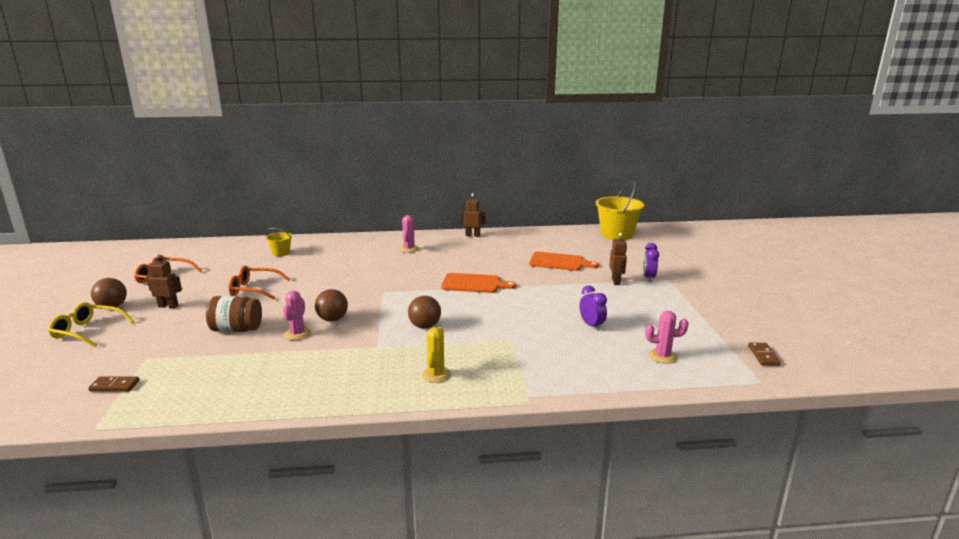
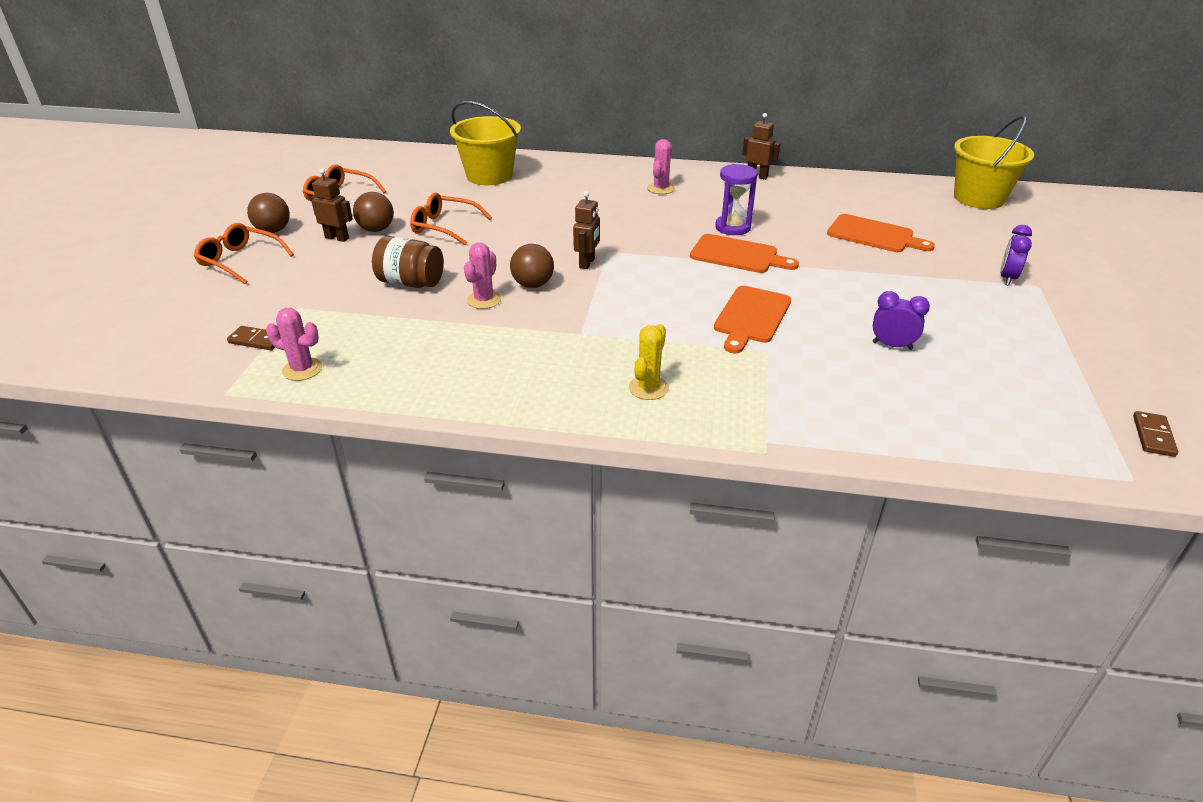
camera: 15 degrees right, 15 degrees up
(88, 331) = (240, 261): yellow glasses -> orange glasses
(281, 253) = (489, 175): yellow bucket -> yellow bucket, size x2.01
(425, 326) = (652, 312): brown ball -> brown ball (376, 229)
(465, 267) = (732, 227): none -> purple hourglass
(494, 320) = (751, 317): none -> orange cutting board
(591, 326) = (892, 345): purple clock -> purple clock turned 60 degrees counterclockwise
(616, 281) = (953, 278): brown robot -> brown robot (587, 263)
(662, 356) = (987, 411): pink cactus -> pink cactus (302, 369)

